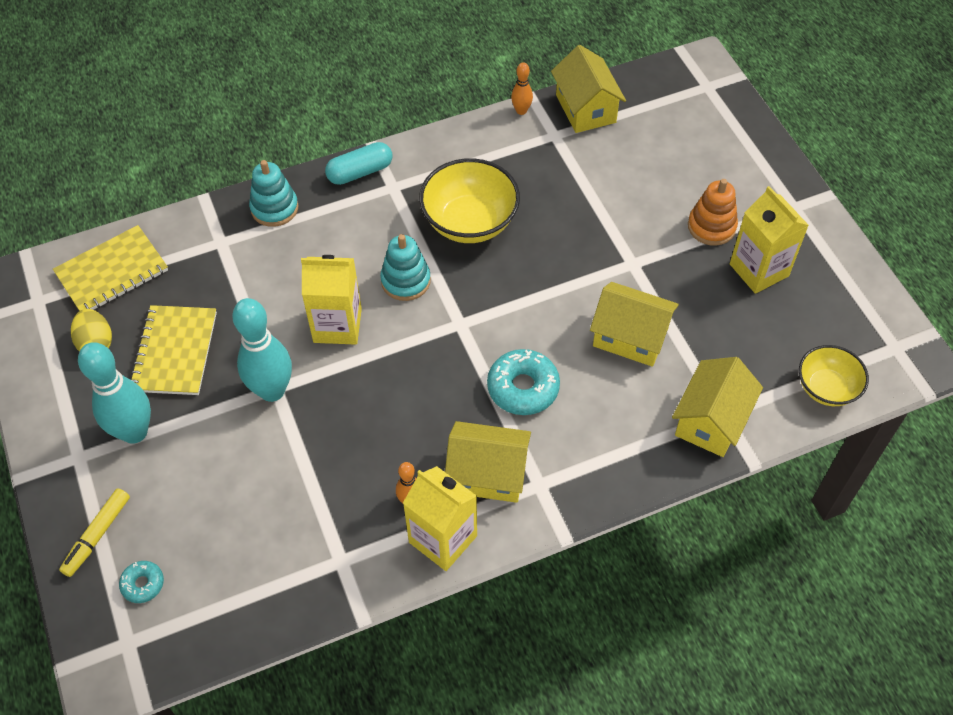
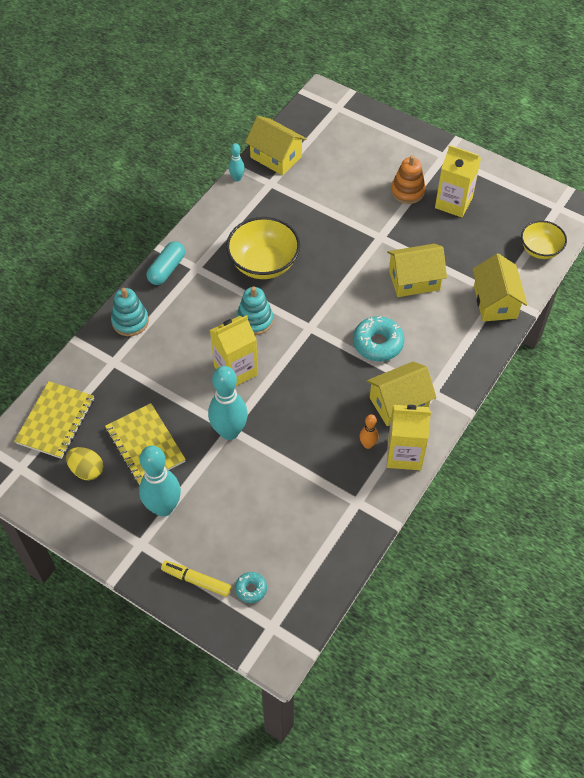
camera: 35 degrees left, 0 degrees up
(97, 535) = (196, 580): yellow marker -> yellow marker turned 120 degrees clockwise
(521, 111) = (237, 178): orange bowling pin -> turquoise bowling pin

